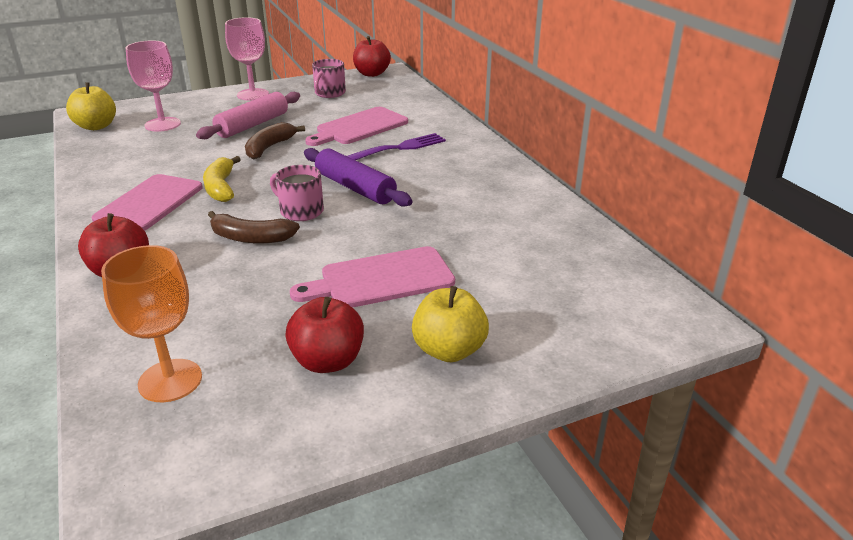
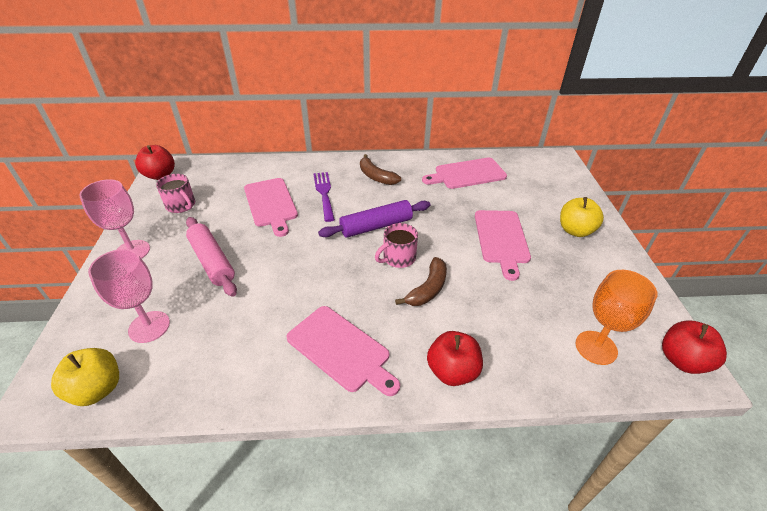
camera: 70 degrees left, 10 degrees up
(221, 187) = (333, 296): yellow banana -> none
(269, 147) = (272, 258): brown banana -> brown banana (376, 176)
(328, 361) = (581, 275): red apple -> red apple (682, 360)
(534, 231) = (467, 174): none -> pink cutting board

